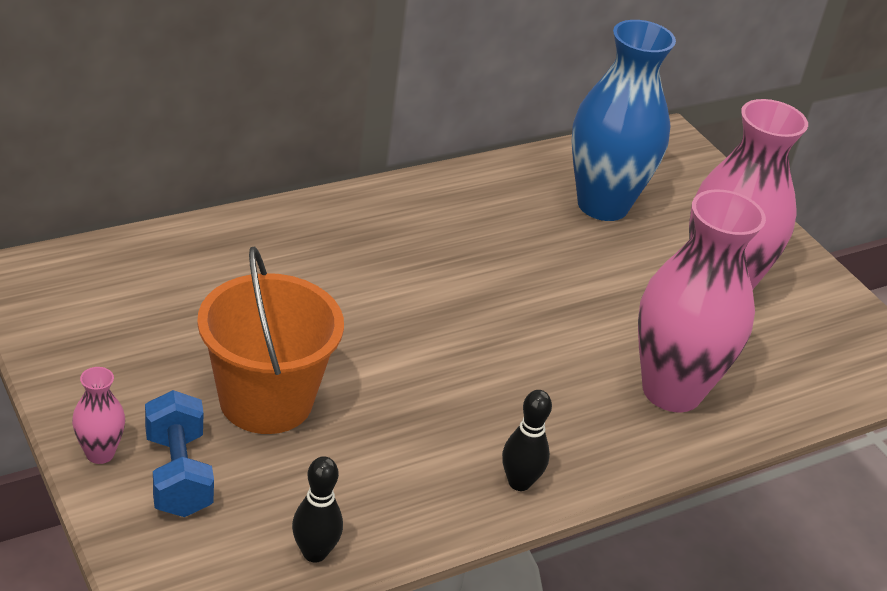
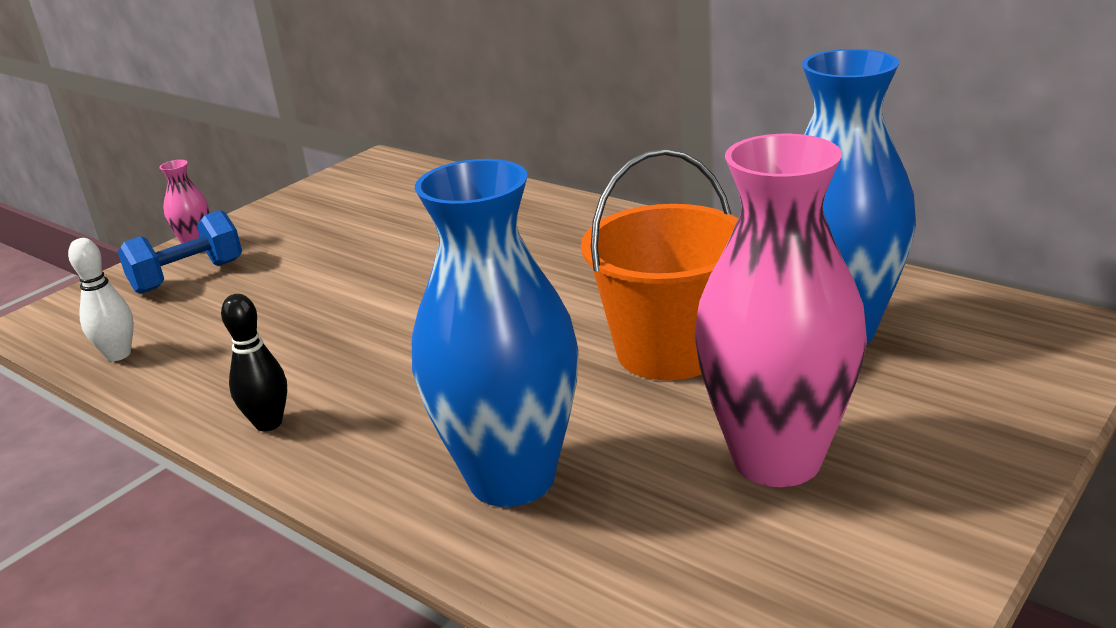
camera: 75 degrees right, 10 degrees down
(266, 400) = (302, 277): orange bucket -> orange bucket (670, 350)
(314, 552) = (118, 354): black bowling pin -> white bowling pin
(671, 391) = (512, 478): pink vase -> blue vase

